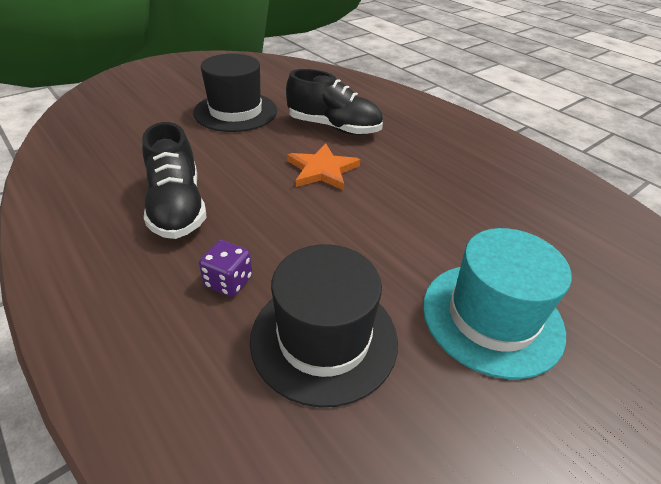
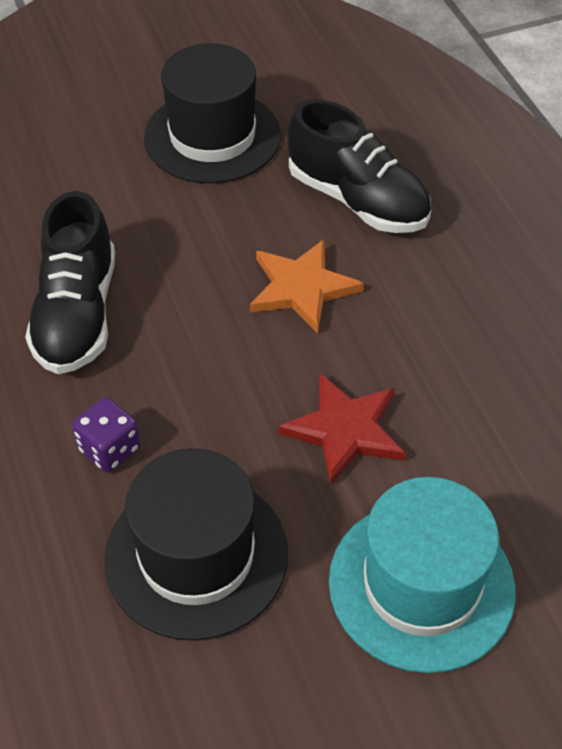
camera: 20 degrees right, 10 degrees up
(388, 237) = (345, 430): none -> red star

